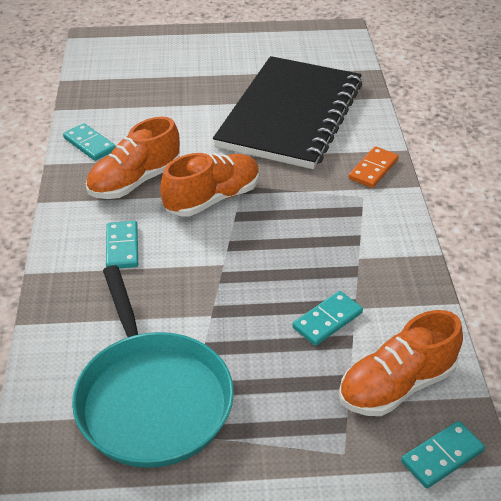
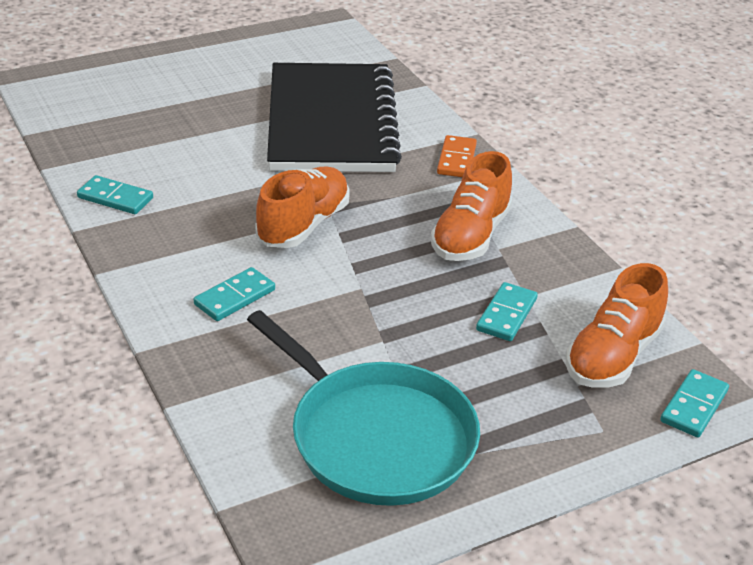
camera: 25 degrees left, 5 degrees down
(122, 247) = (235, 297): turquoise domino -> turquoise domino turned 75 degrees clockwise
(135, 181) = (200, 226): orange shoe -> orange shoe (470, 236)

